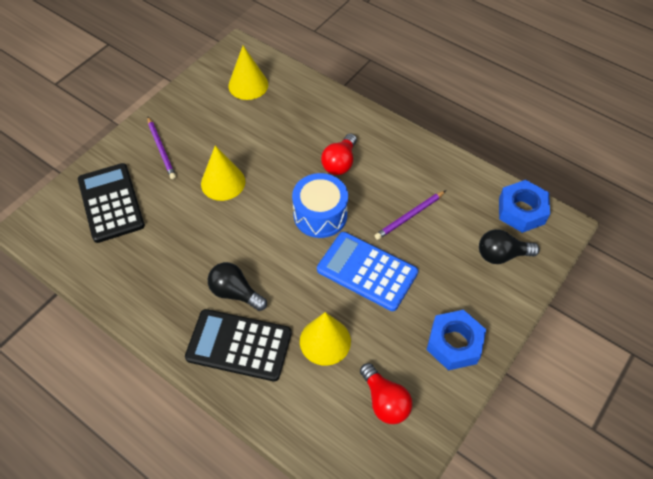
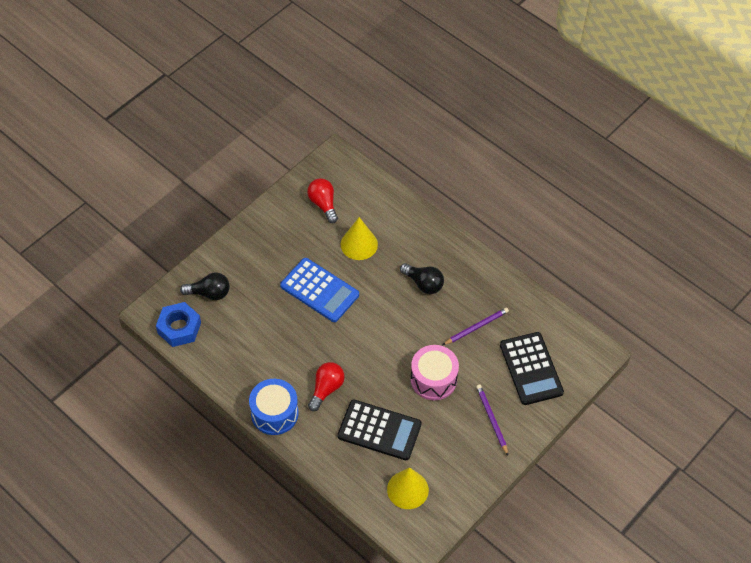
camera: 175 degrees left, 0 degrees up
(223, 182) = (433, 379): yellow cone -> pink drum
(239, 345) = (421, 247): black calculator -> black calculator (379, 430)
(320, 215) = (350, 340): blue drum -> blue drum (274, 413)
(409, 216) = (275, 332): purple pencil -> purple pencil (476, 327)
(454, 343) = (266, 234): blue nut -> none

